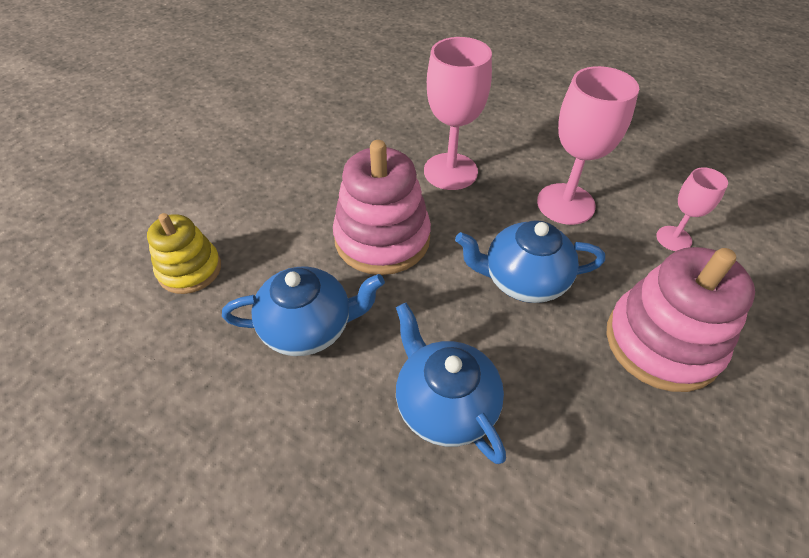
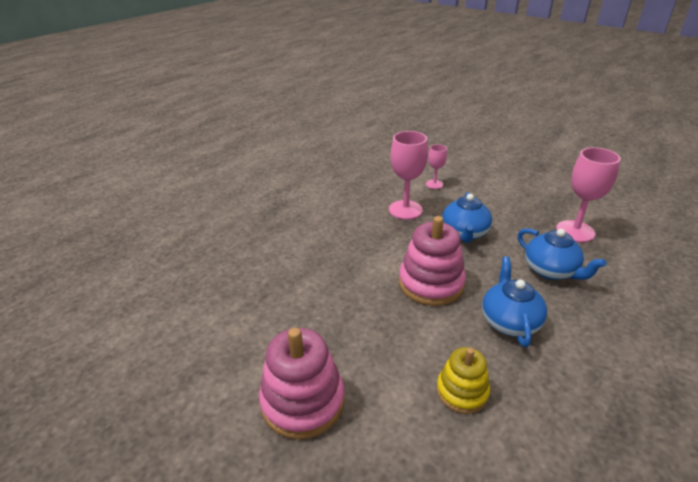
camera: 80 degrees left, 15 degrees down
(444, 404) = (551, 271): blue teapot -> blue teapot turned 105 degrees counterclockwise
(450, 171) = (368, 247): pink goblet -> pink goblet (575, 231)
(662, 342) = (500, 202): pink stacking toy -> pink stacking toy (303, 401)

